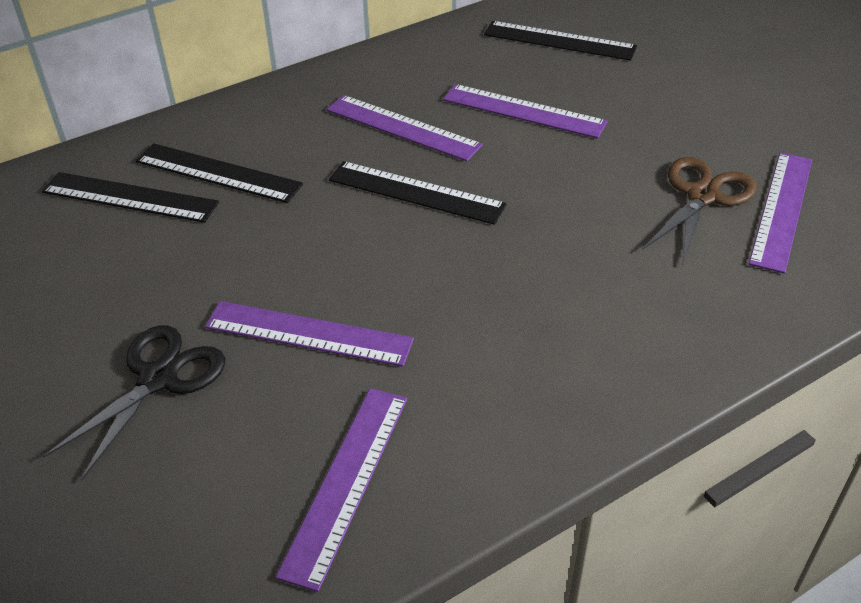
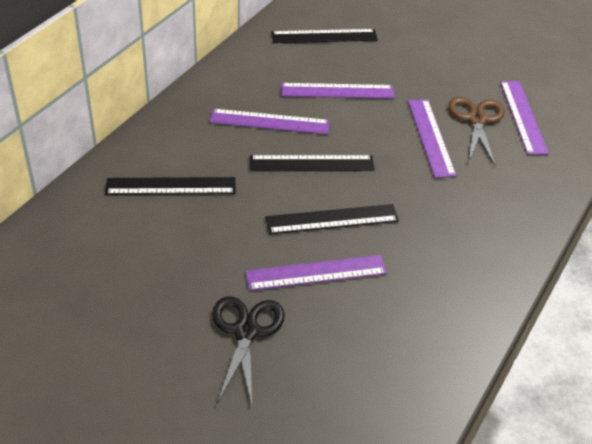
camera: 30 degrees left, 0 degrees up
(130, 197) = (122, 220): black ruler -> black ruler (332, 219)
(346, 482) = (405, 350): purple ruler -> purple ruler (430, 137)

